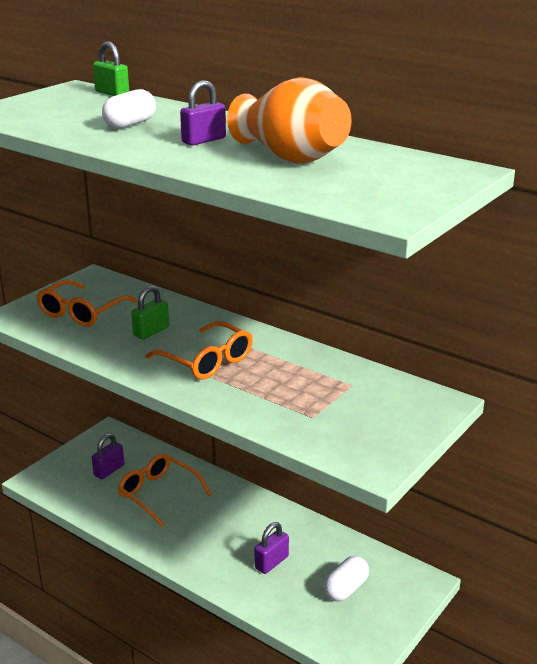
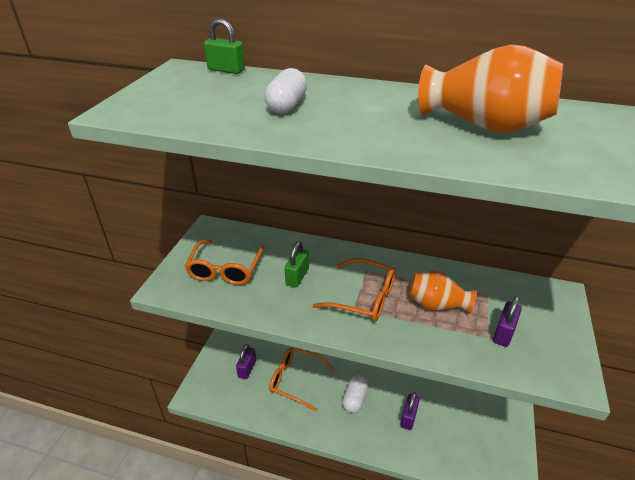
camera: 20 degrees left, 10 degrees up
(204, 140) = (380, 116): purple padlock -> purple padlock (503, 333)
(282, 382) = (437, 305): none -> orange vase
(345, 589) = (469, 424): white capsule -> white capsule (354, 399)

